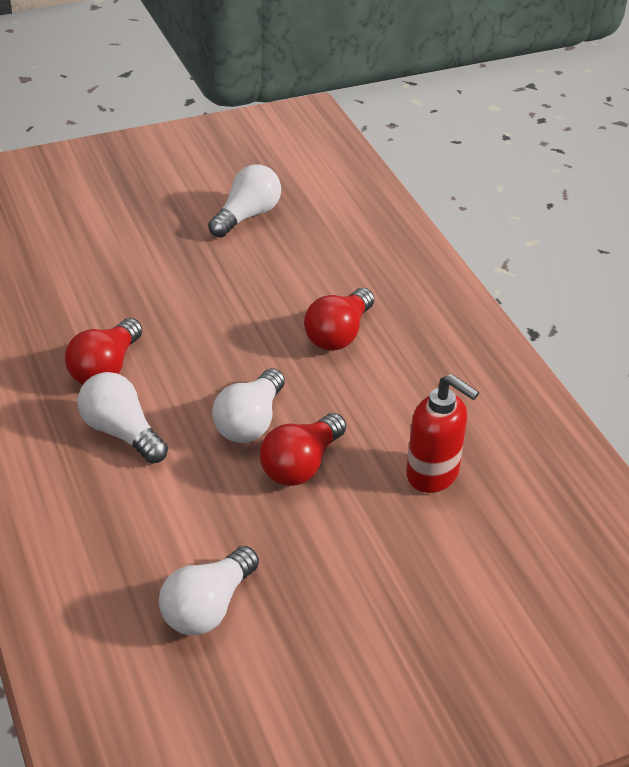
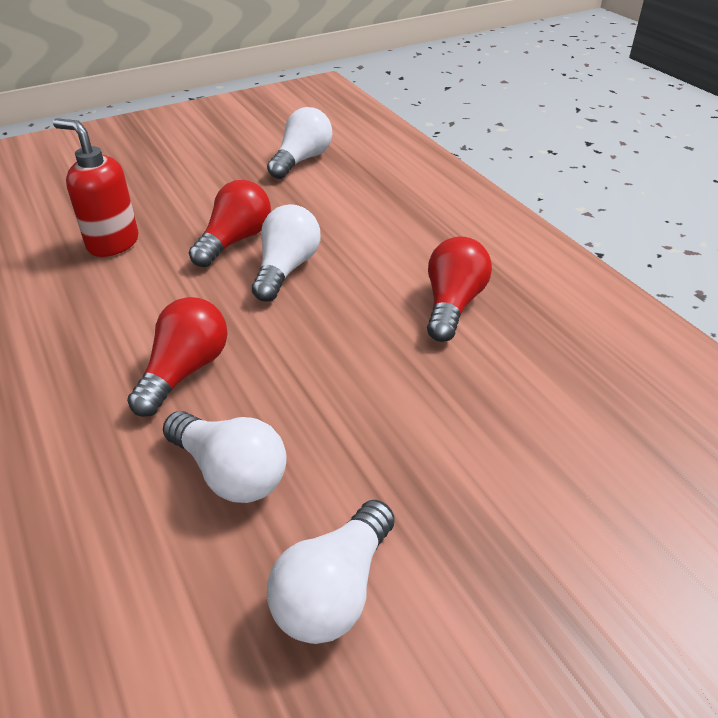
camera: 175 degrees right, 0 degrees up
(121, 432) = (408, 250): white light bulb -> white light bulb (230, 473)

